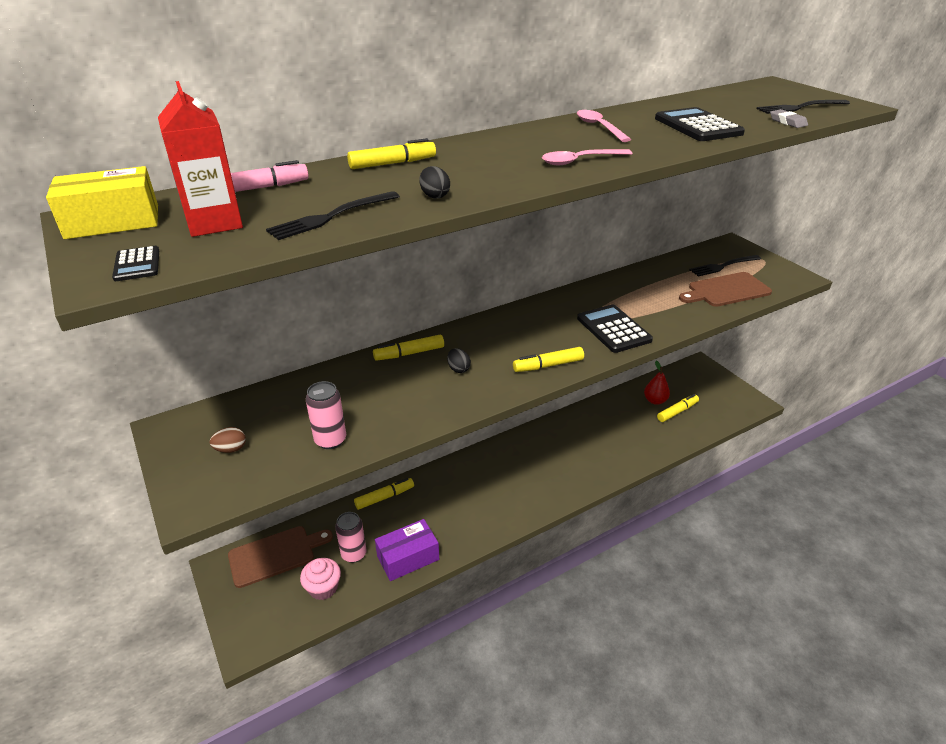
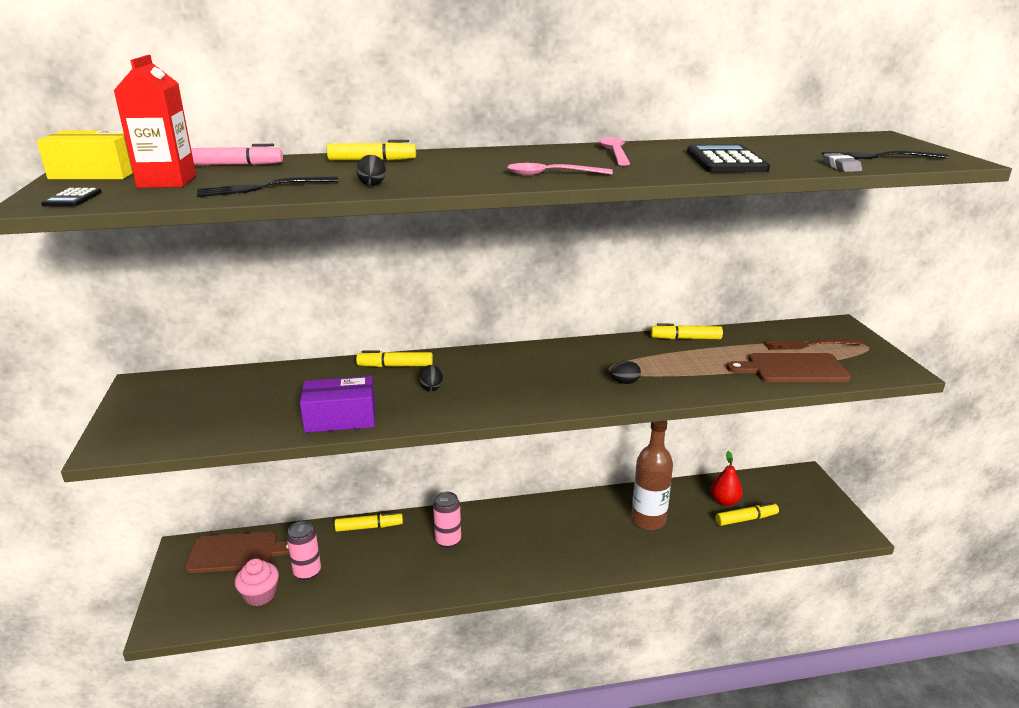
camera: 20 degrees right, 10 degrees down
(231, 449) = (176, 411): brown egg -> none
(330, 440) = (263, 422): pink can -> pink can (448, 540)
(408, 558) = (356, 590): purple box -> purple box (340, 418)
(548, 365) = (525, 402): yellow marker -> yellow marker (685, 338)
(608, 431) = (648, 520): none -> brown bottle
(613, 329) = (625, 382): black calculator -> black egg
(723, 266) = (809, 345): black fork -> brown fork

